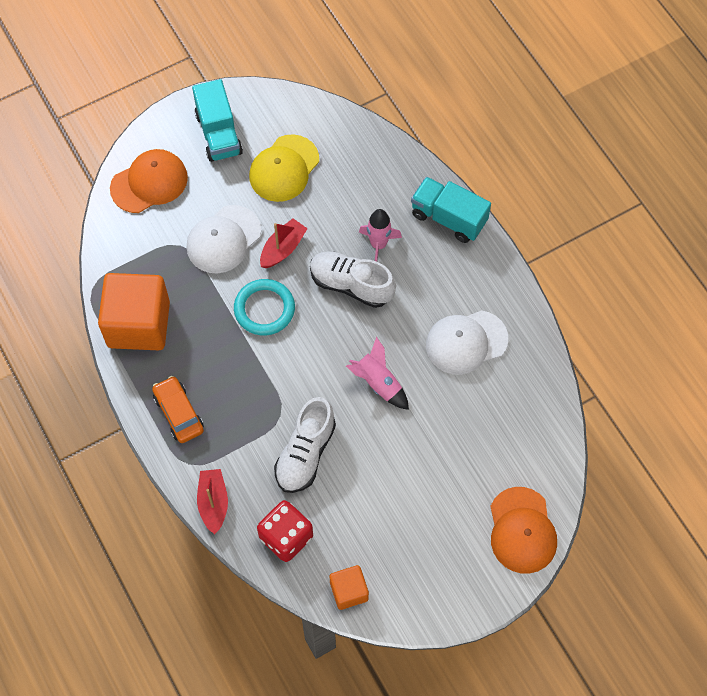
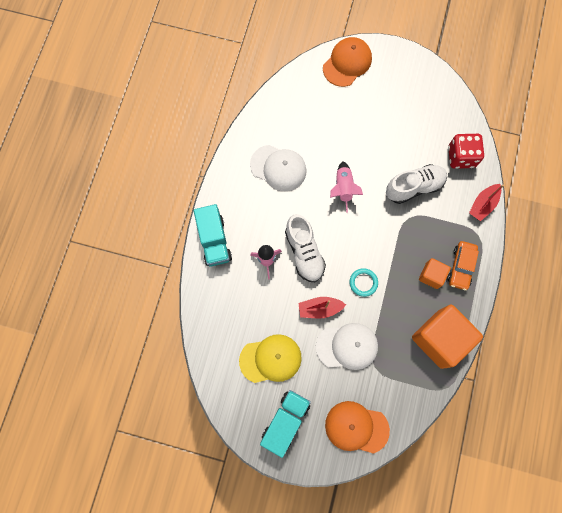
camera: 135 degrees left, 10 degrees up
(264, 309) = (363, 282): turquoise ring -> turquoise ring, size x0.64
(349, 591) = (453, 108): orange cube -> orange cube (431, 275)

